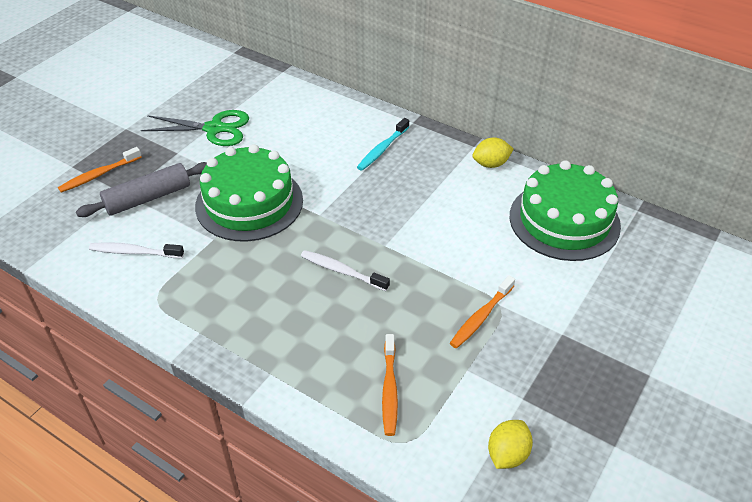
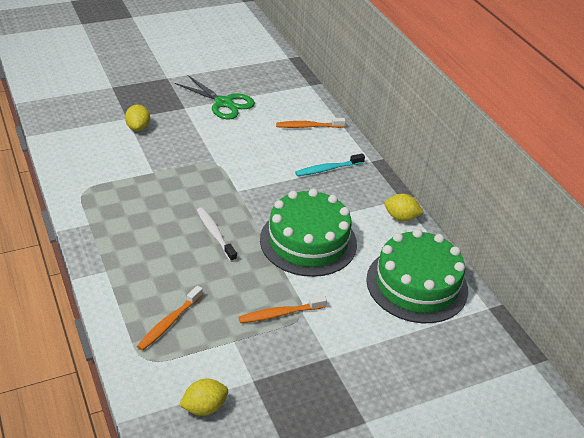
camera: 30 degrees right, 5 degrees down
(99, 175) = (123, 99): orange toothbrush -> orange toothbrush (308, 126)
(134, 252) = (98, 156): white toothbrush -> none
(148, 198) = (138, 127): grey rolling pin -> yellow lemon
(249, 203) = (198, 161): green cake -> green cake (308, 241)

